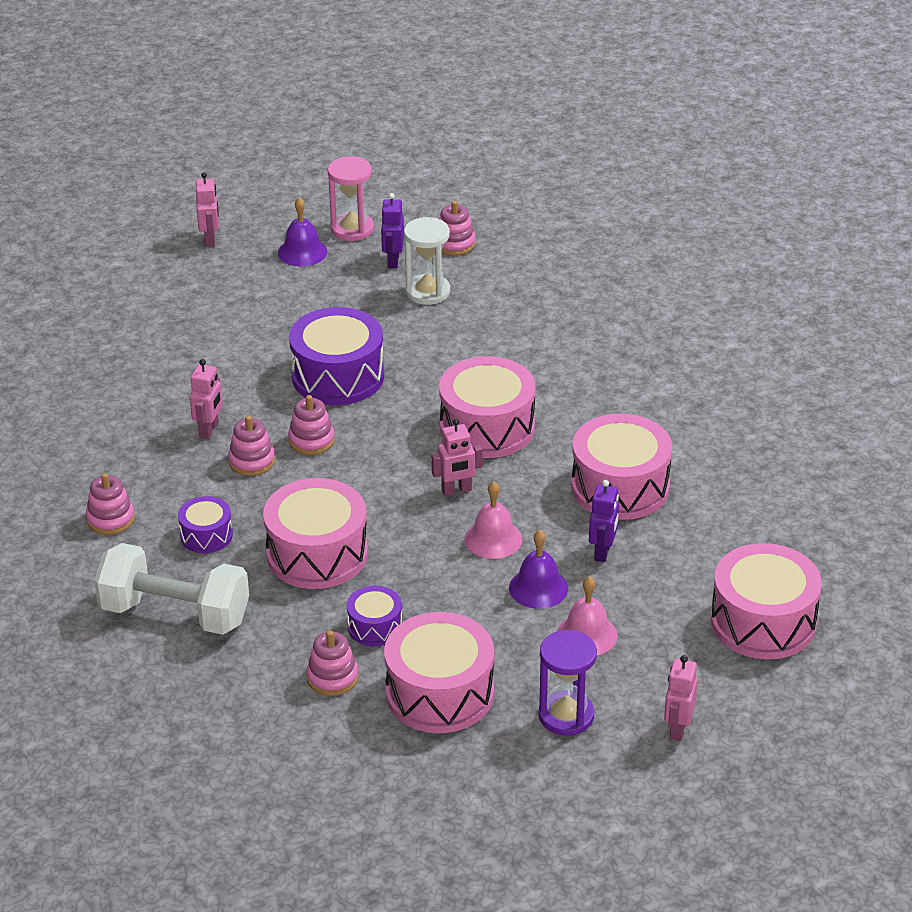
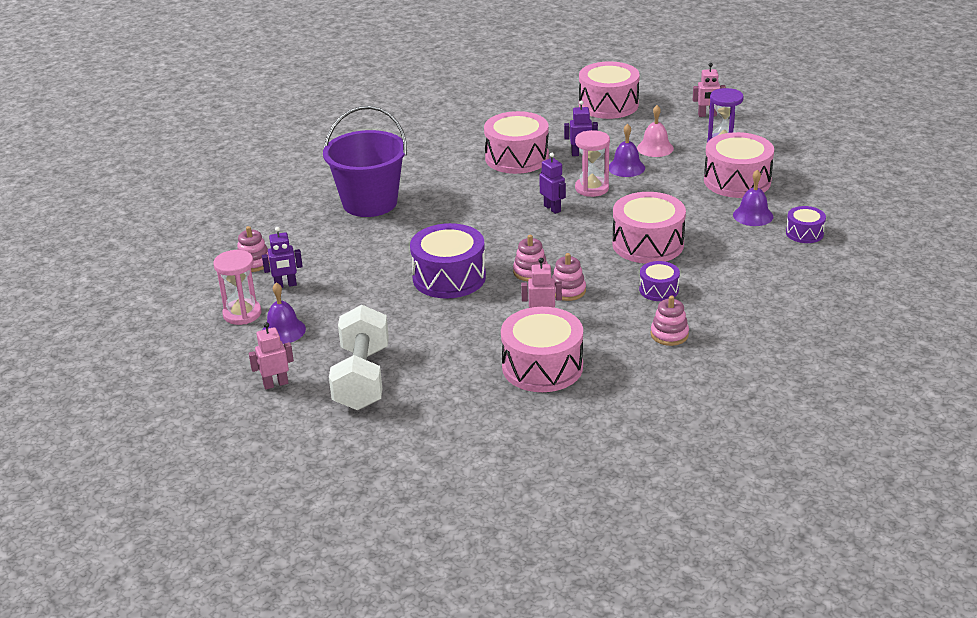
camera: 105 degrees left, 5 degrees down
(175, 614) = (743, 282): white dumbbell -> white dumbbell (362, 378)
(332, 677) = (753, 215): pink stacking toy -> purple bell
(375, 627) = (699, 211): purple drum -> purple drum (804, 233)
(427, 292) = (324, 262): white hourglass -> none
(456, 490) = (552, 208): pink robot -> purple robot
(487, 427) = (480, 210): pink drum -> pink drum (542, 367)
(493, 539) = (592, 188): pink bell -> pink hourglass
(553, 341) = (370, 203): none -> purple bucket

